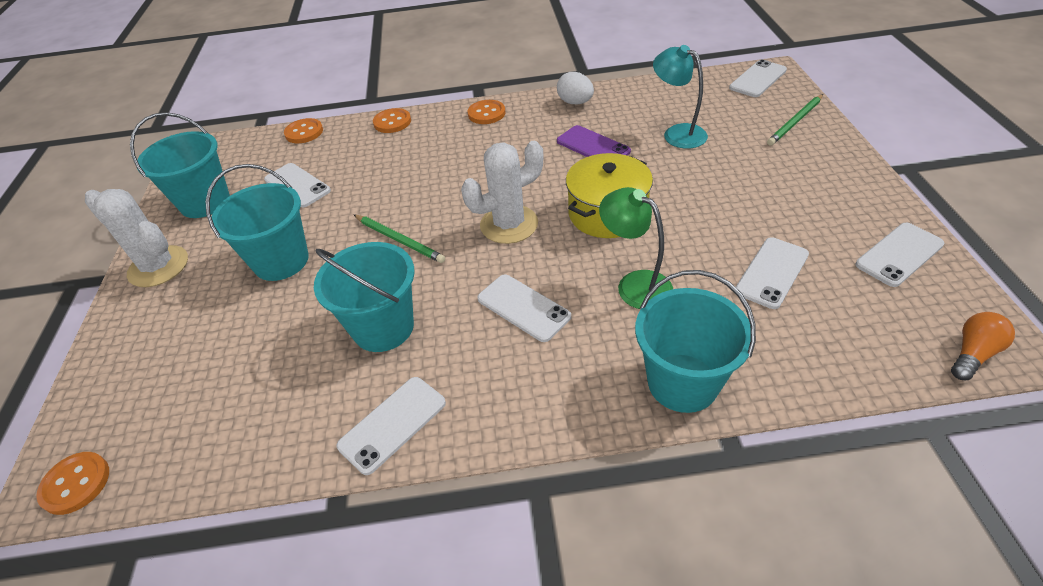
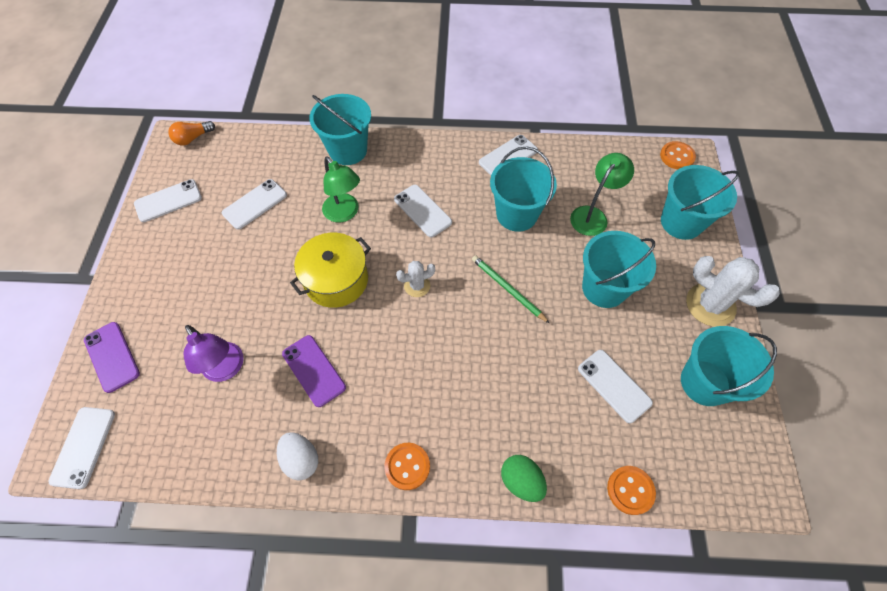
camera: 175 degrees left, 15 degrees up
(138, 360) = (681, 222): none -> turquoise bucket
(268, 347) = (593, 215): none -> green lamp
(392, 122) = (521, 481): orange button -> green egg
(509, 224) = (417, 286): white cactus -> white cactus, size x0.55
(677, 133) = (226, 369): turquoise lamp -> purple lamp
(757, 79) = (83, 447): white phone -> white phone turned 45 degrees counterclockwise
(795, 122) = (112, 357): green pencil -> purple phone

